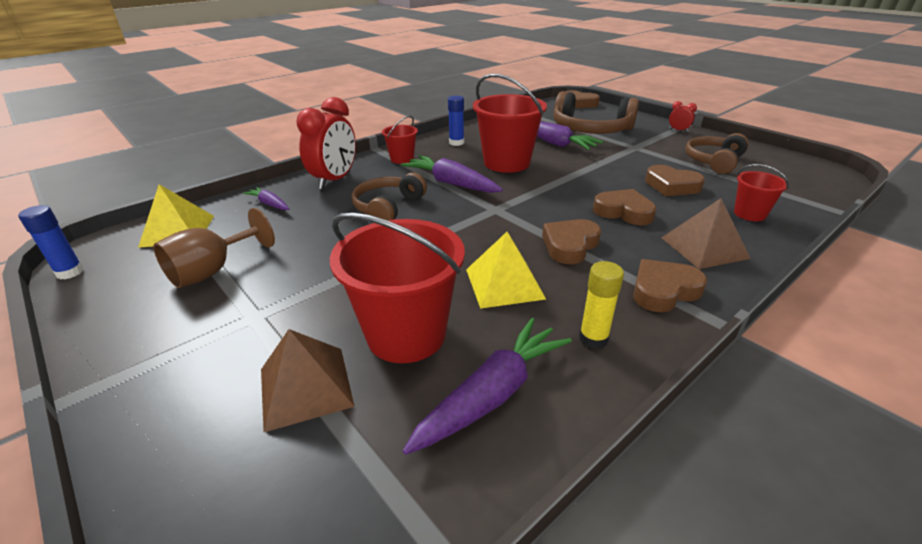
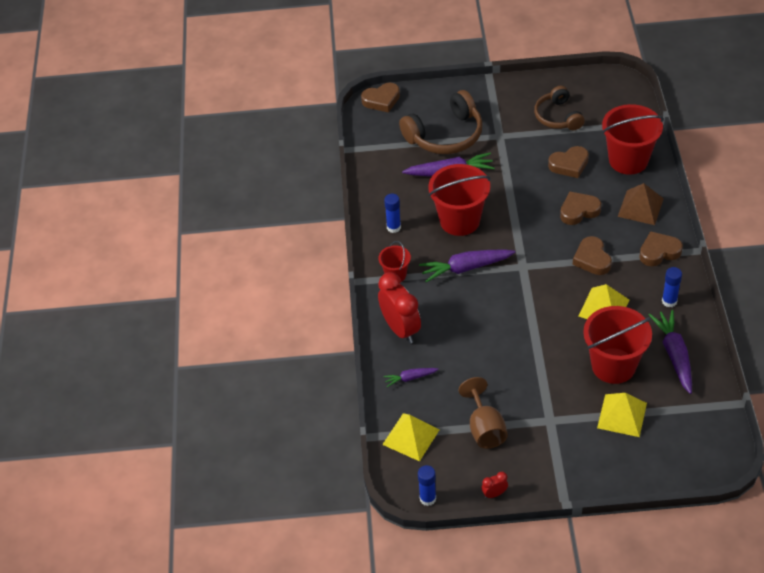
camera: 50 degrees left, 15 degrees up
(306, 387) = (622, 415): brown pyramid -> yellow pyramid
(388, 207) = (473, 317): brown headphones -> none
(593, 339) = (669, 301): yellow glue stick -> blue glue stick
(663, 290) = (659, 252): brown heart -> brown heart turned 60 degrees clockwise
(678, 130) = (495, 90): red clock -> red clock (494, 494)
(749, 214) = (628, 160): red bucket -> red bucket, size x1.94

